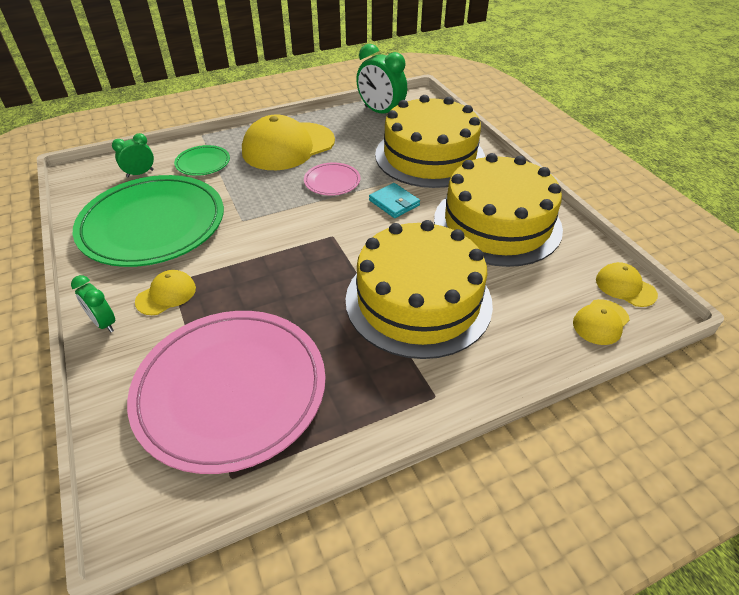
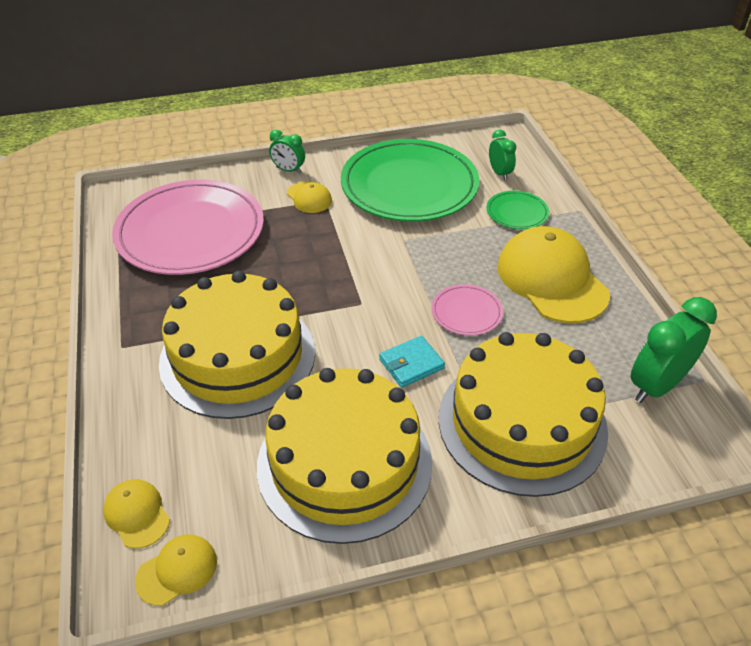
camera: 100 degrees right, 0 degrees up
(104, 323) = (288, 170): green clock -> green clock turned 120 degrees counterclockwise

